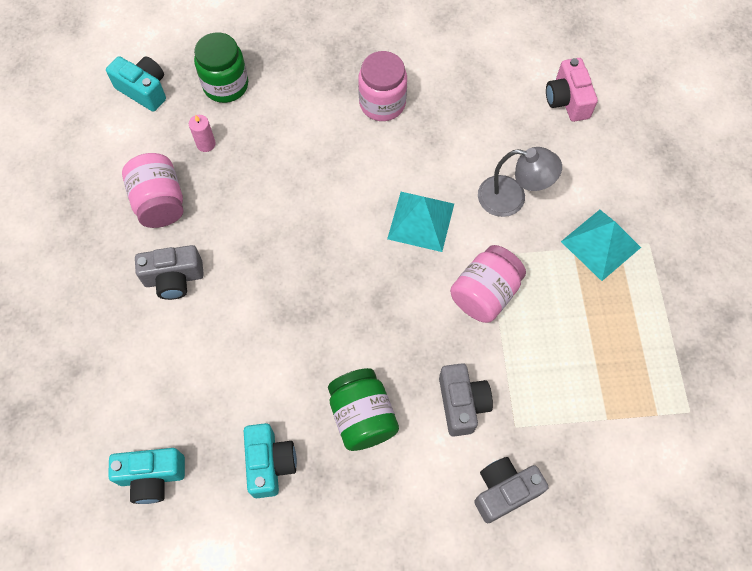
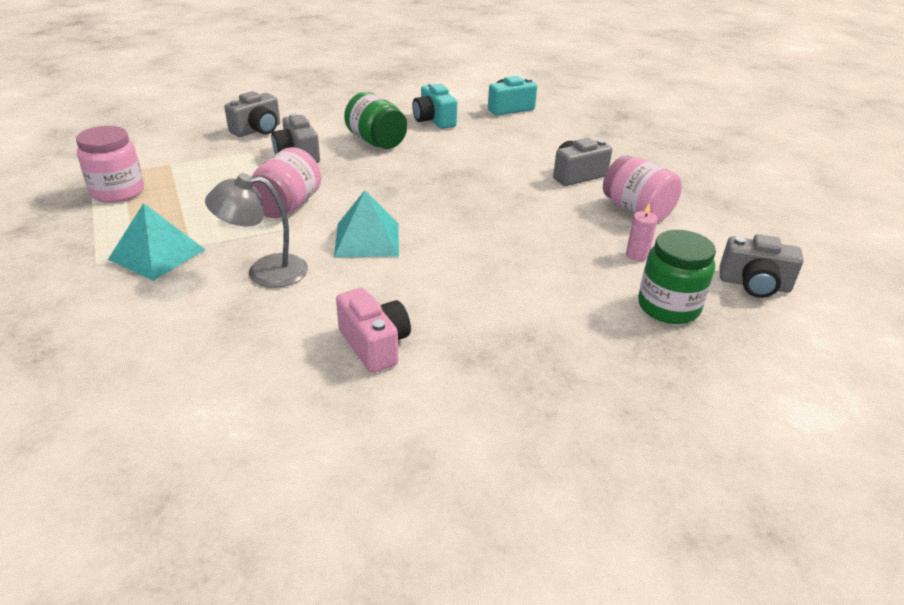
camera: 160 degrees right, 30 degrees down
(144, 90) = (754, 284): turquoise camera -> grey camera
(382, 103) = (459, 327): pink jar -> pink jar (118, 192)
(567, 100) = (185, 384): pink camera -> pink camera (374, 345)

